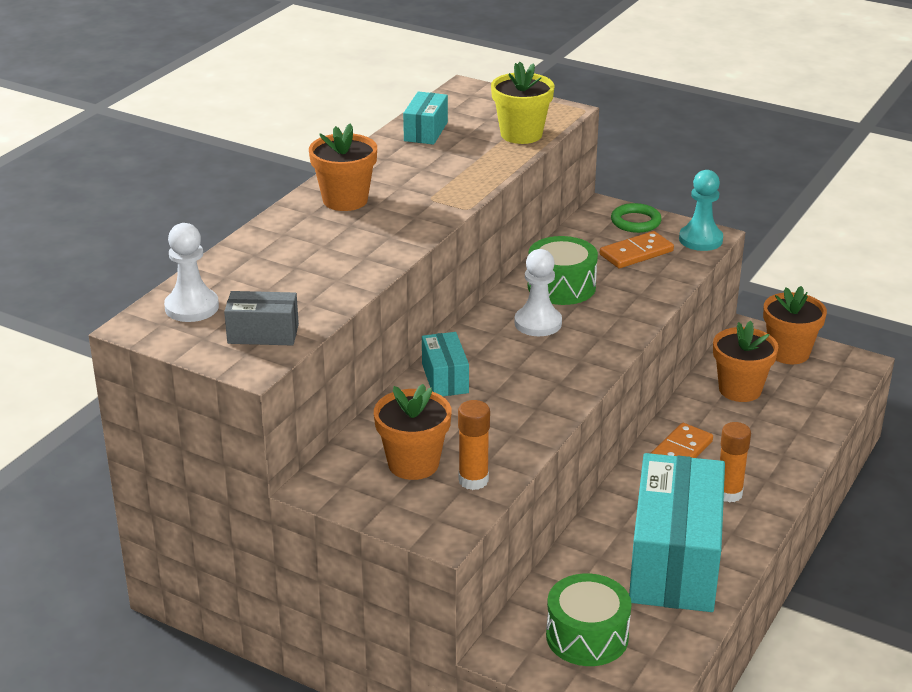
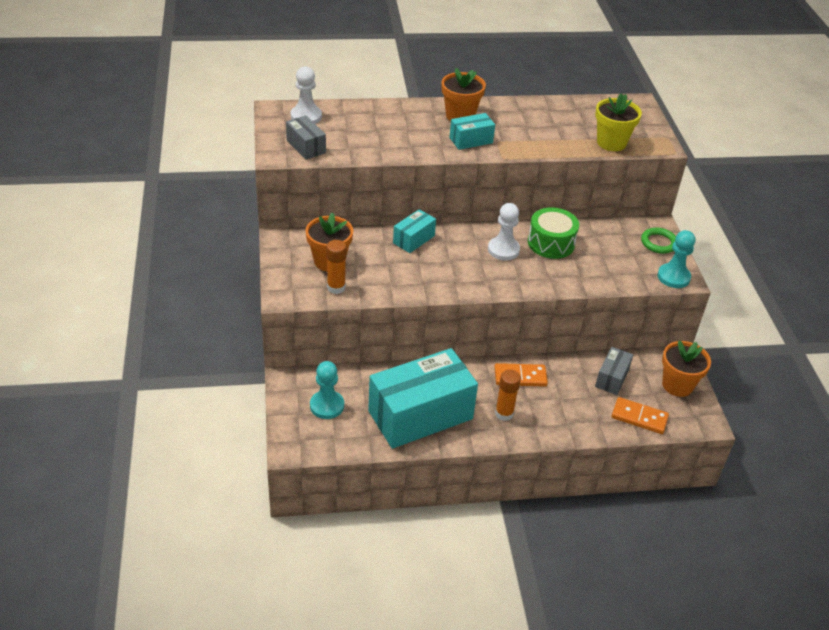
camera: 50 degrees right, 10 degrees up
(426, 131) = (568, 110): turquoise box -> turquoise box (471, 140)
(587, 636) = (327, 406): green drum -> turquoise pawn
(636, 253) = (623, 257): orange domino -> orange domino (639, 417)
(740, 389) = (612, 378): orange flower pot -> grey box

